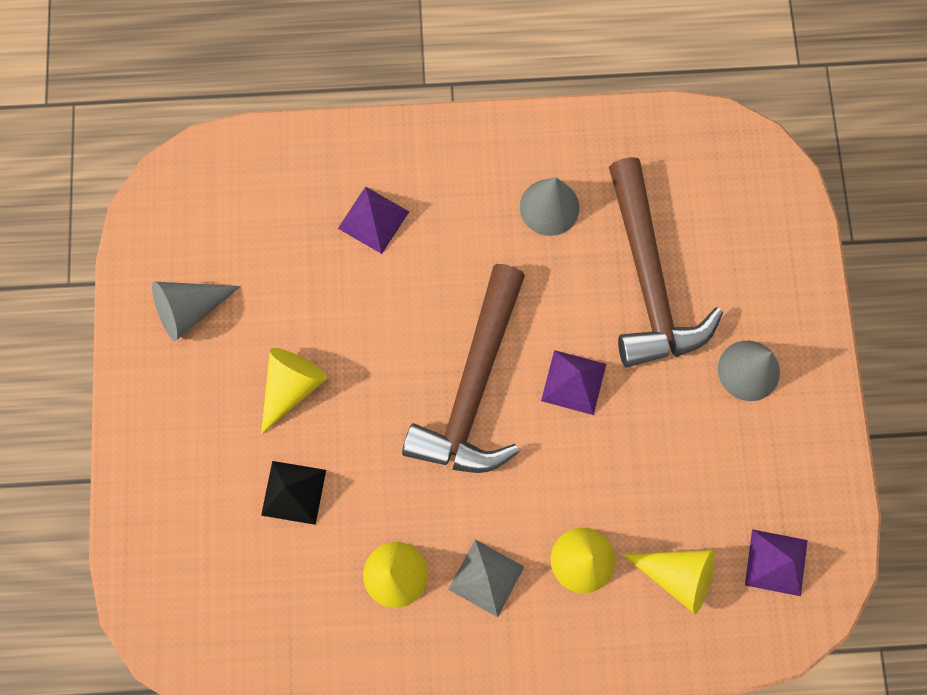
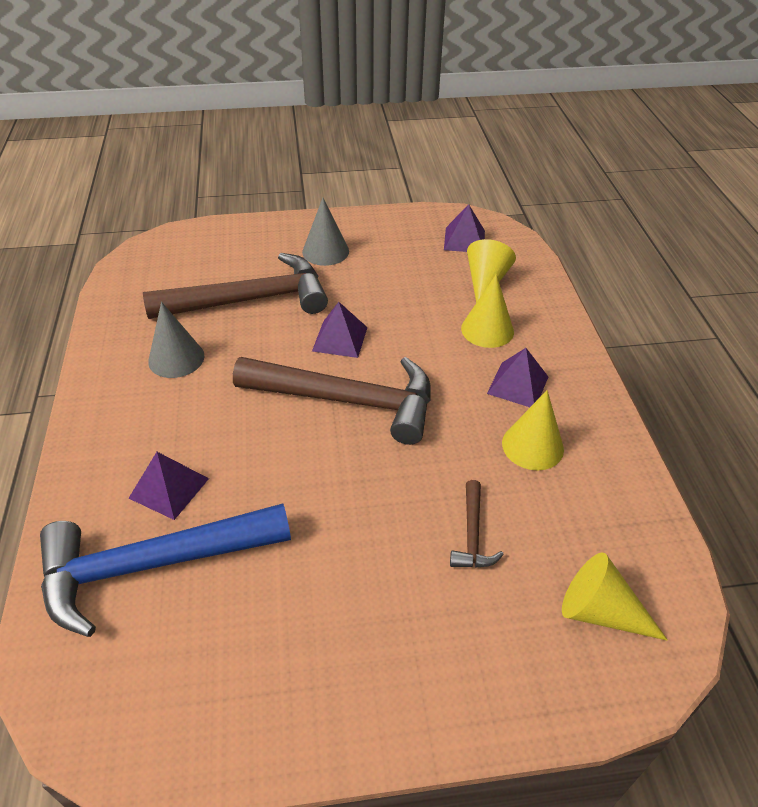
camera: 95 degrees left, 30 degrees down
(190, 310) = (265, 669): grey cone -> none
(292, 215) = (152, 565): none -> blue hammer
(292, 387) = (357, 547): yellow cone -> yellow cone (600, 611)
(293, 492) = (472, 535): black pyramid -> brown hammer
(486, 578) = (517, 385): grey pyramid -> purple pyramid

